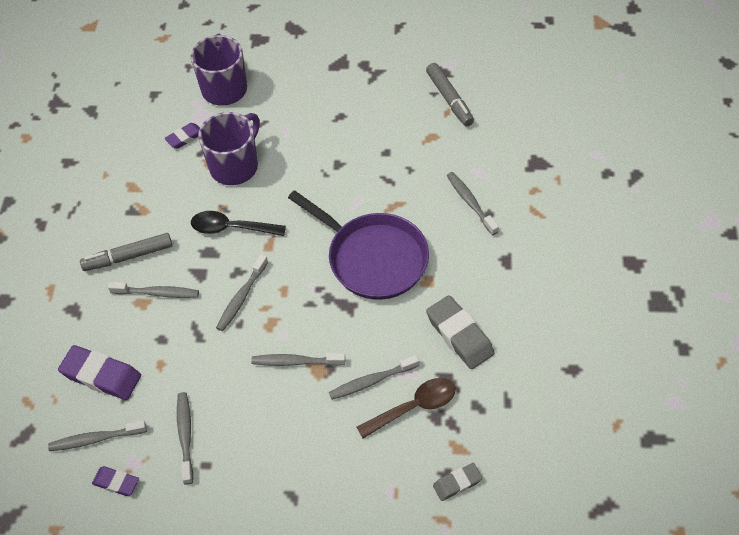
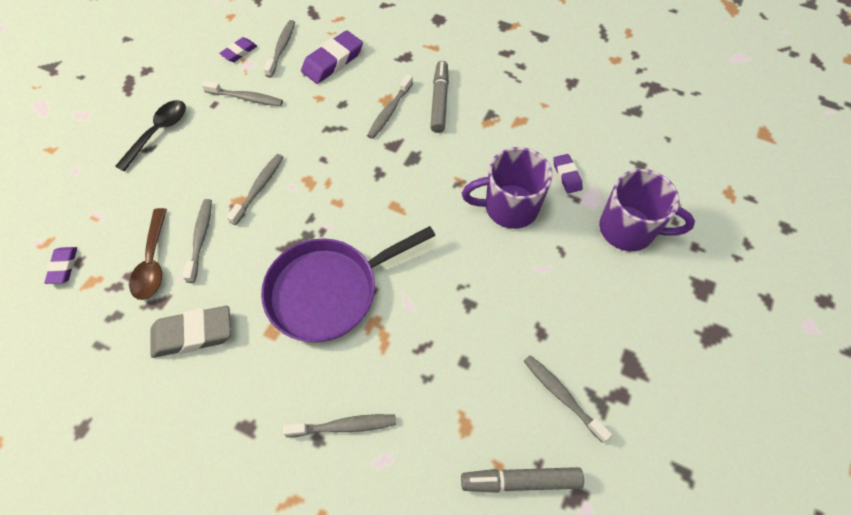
camera: 110 degrees right, 5 degrees up
(231, 228) = (431, 182): black spoon -> black spoon (158, 132)
(235, 166) = (509, 207): purple mug -> purple mug turned 120 degrees clockwise
(241, 297) = (349, 168): grey toothbrush -> grey toothbrush (561, 395)
(457, 483) = (63, 267): grey eraser -> purple eraser

